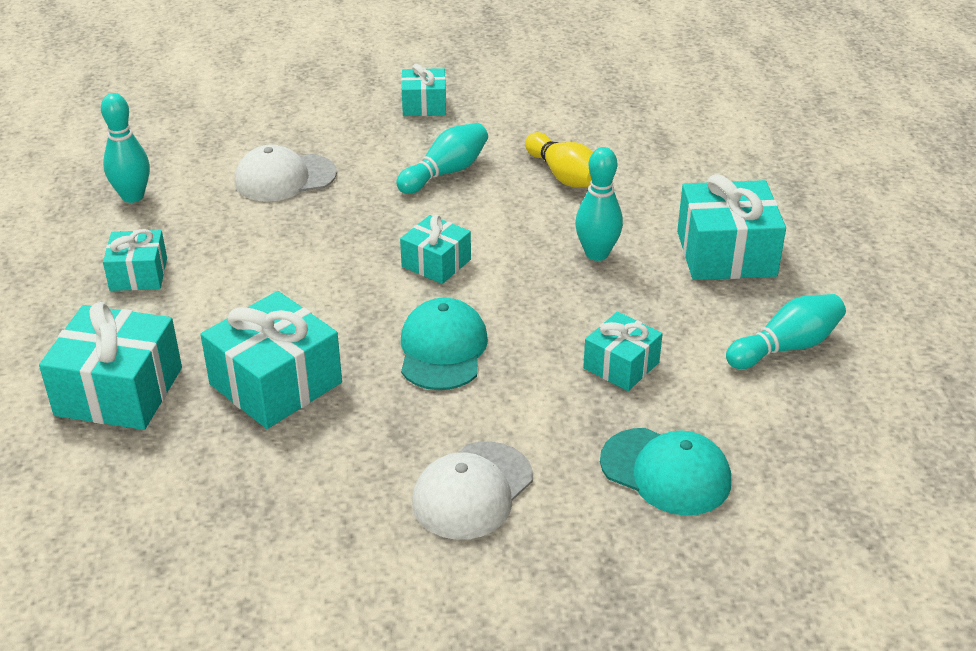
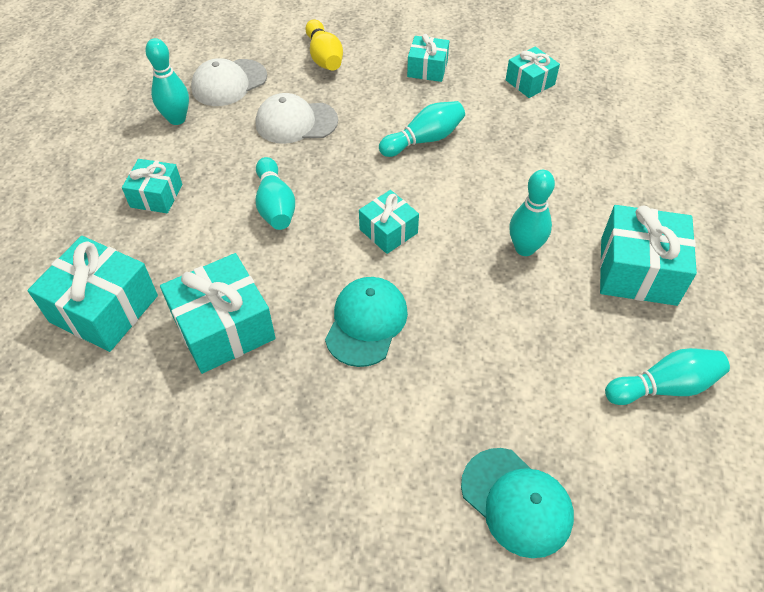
camera: 15 degrees right, 15 degrees up
(291, 260) = (275, 205): none -> turquoise bowling pin
(472, 491) = (345, 480): white cap -> white cap (229, 83)
(564, 176) = (521, 161): yellow bowling pin -> yellow bowling pin (324, 57)
(621, 365) = (511, 373): turquoise gift -> turquoise gift (530, 82)

